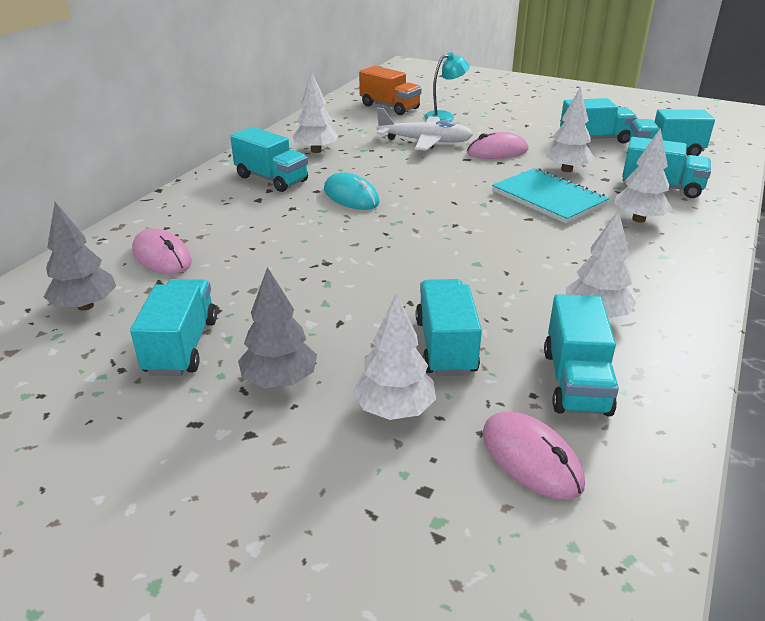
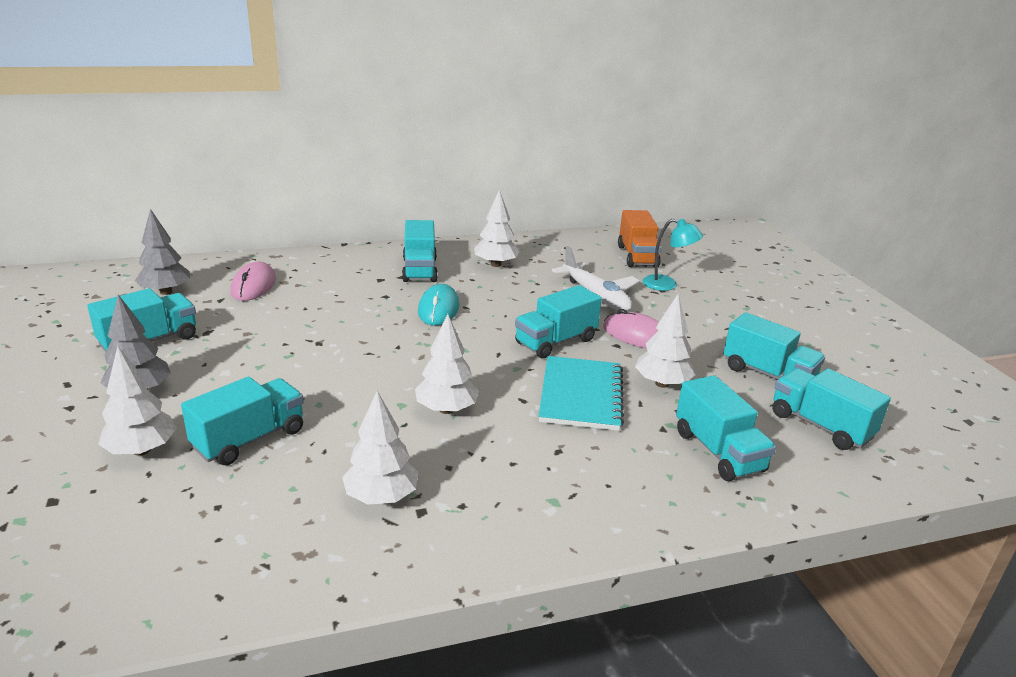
camera: 45 degrees right, 5 degrees down
(531, 458) = (125, 536): pink mouse -> none
(575, 382) = (256, 522): turquoise truck -> turquoise truck (556, 341)
(638, 219) = (616, 460): white tree -> white tree (446, 409)

